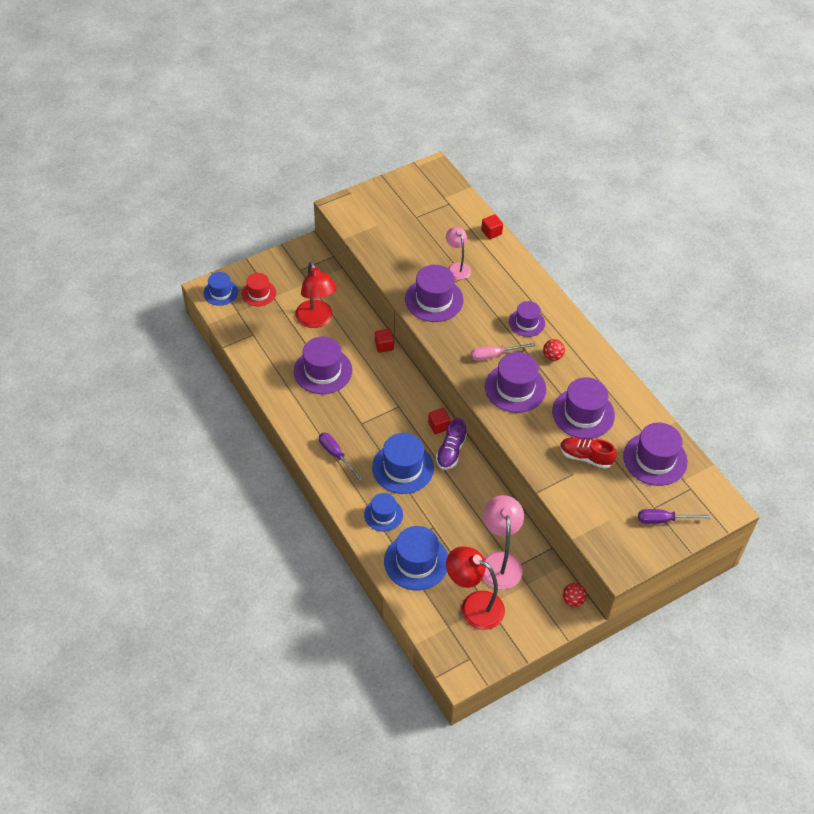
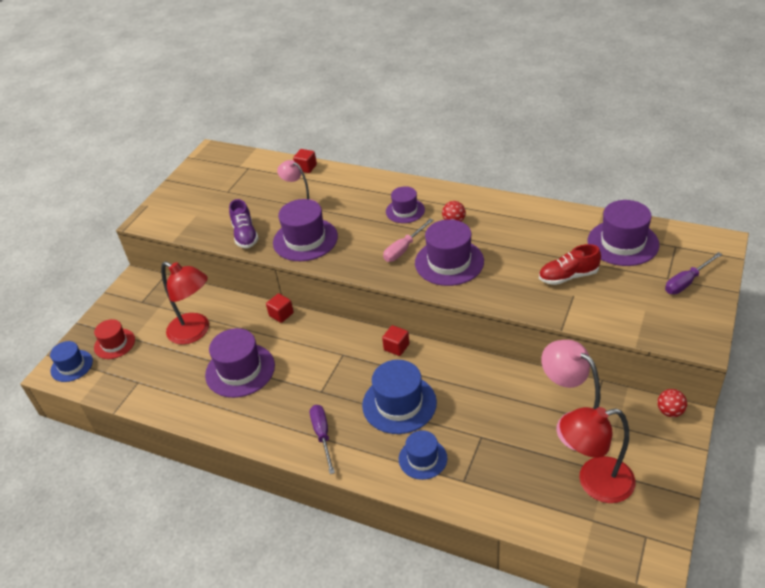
camera: 30 degrees left, 10 degrees down
(336, 455) = (322, 435): purple screwdriver -> purple screwdriver turned 60 degrees clockwise
(416, 561) = (498, 480): blue hat -> none
(451, 451) = (429, 361): purple shoe -> purple shoe (245, 235)
(583, 413) = (527, 246): purple hat -> none

